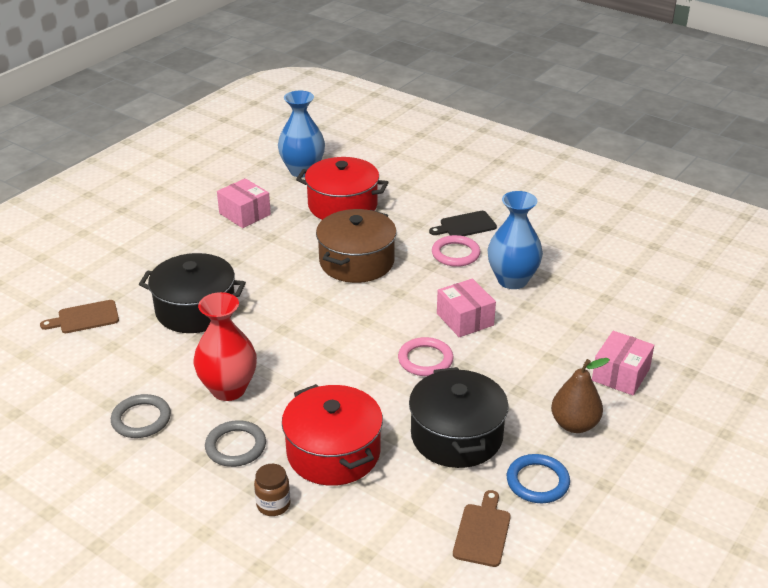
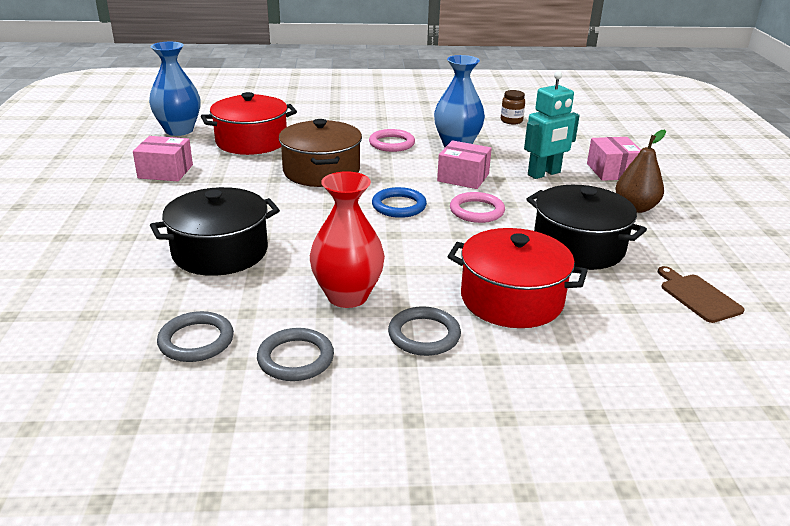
camera: 40 degrees left, 5 degrees down
(85, 318) = (98, 303): brown cutting board -> none
(104, 375) = (196, 340): none -> grey ring
(273, 505) = (528, 361): brown jar -> brown jar (511, 121)
(465, 225) = (371, 126): black cutting board -> none
(537, 481) = (673, 249): blue ring -> blue ring (399, 206)
(546, 348) = (544, 174): none -> turquoise robot

